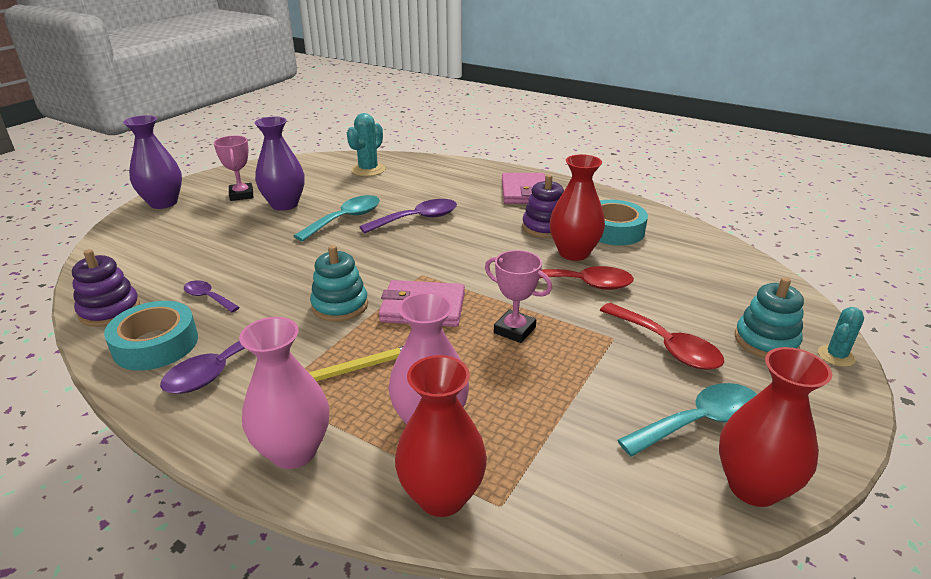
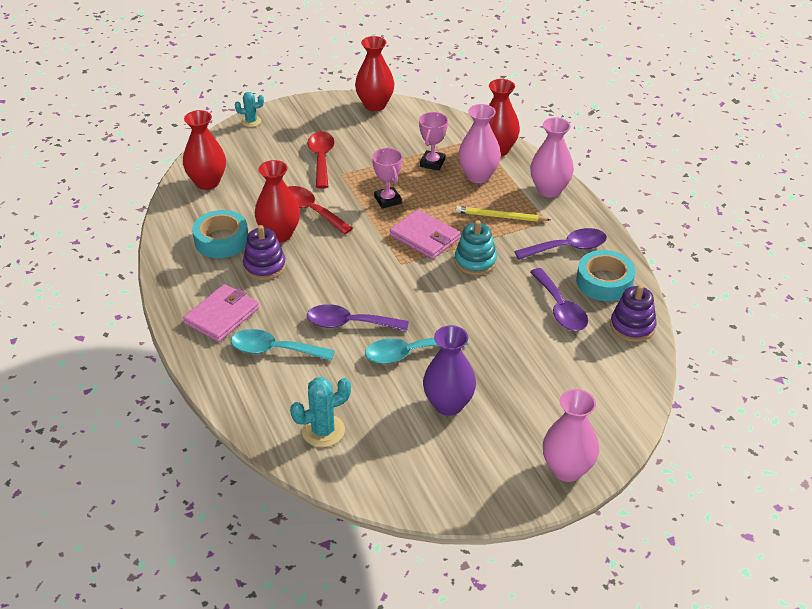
camera: 145 degrees left, 10 degrees up
(163, 203) = (567, 469): purple vase -> pink vase
(208, 297) = (560, 308): purple spoon -> purple spoon, size x1.70
(241, 195) = (482, 445): pink trophy -> pink trophy (432, 163)
(699, 422) = (360, 128): turquoise spoon -> turquoise spoon (274, 350)
(723, 267) = (207, 182): none -> red vase
(766, 341) = (269, 140): turquoise stacking toy -> none

